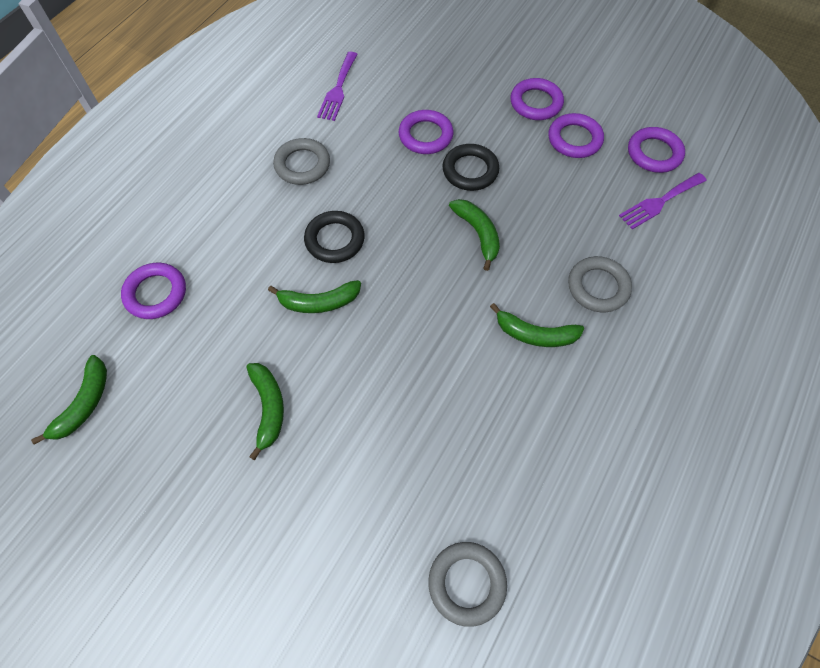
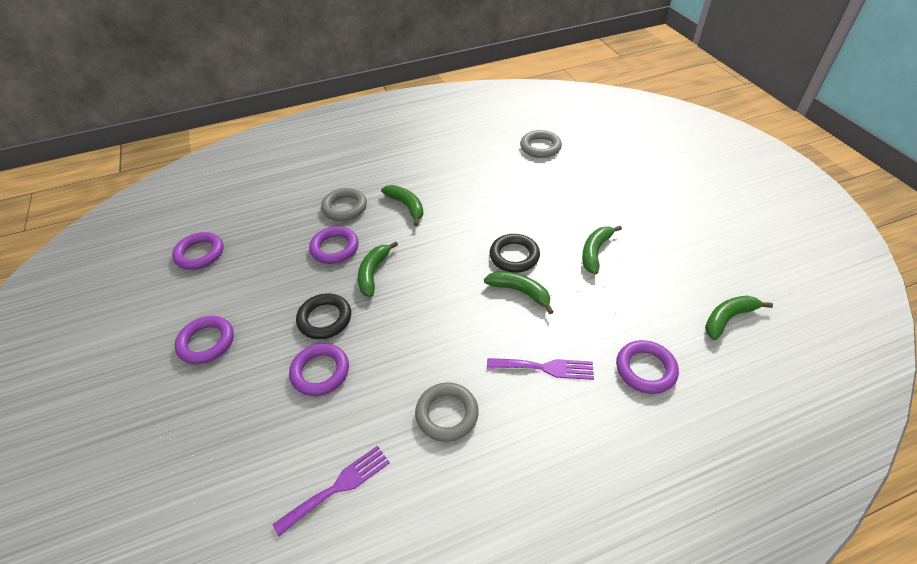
camera: 140 degrees left, 15 degrees down
(335, 240) = (474, 328): black ring -> black ring (514, 256)
(574, 139) = (227, 295): purple ring -> purple ring (335, 248)
(659, 202) = (246, 226): purple fork -> purple fork (545, 368)

